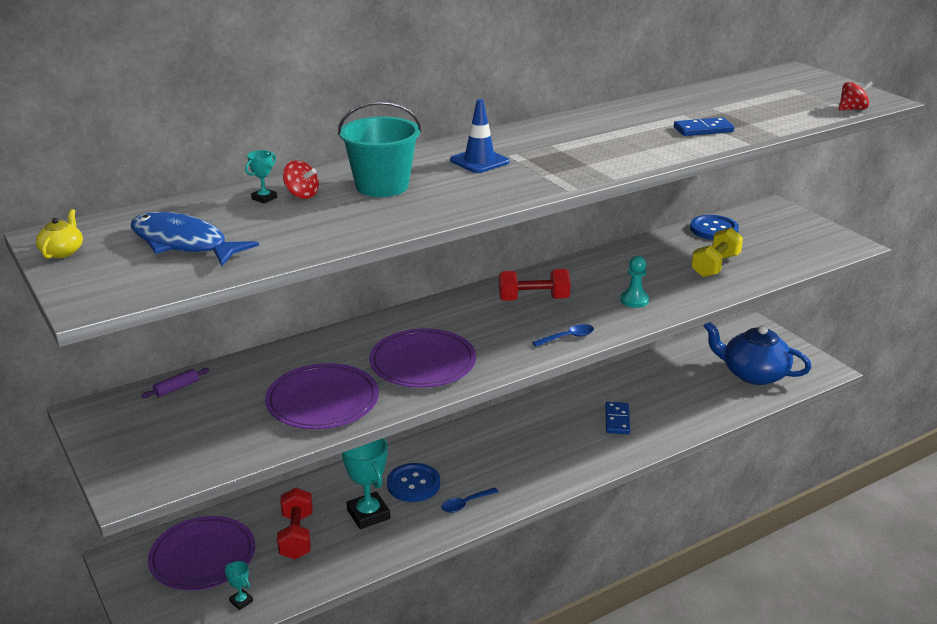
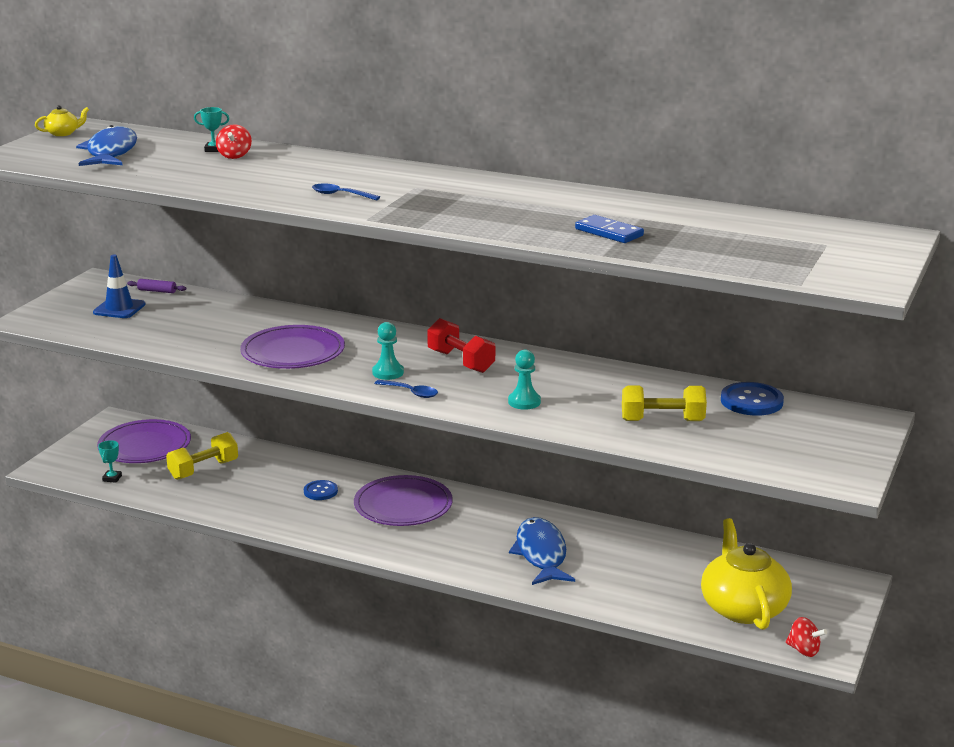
camera: 55 degrees right, 5 degrees down
(296, 536) = (203, 470): red dumbbell -> yellow dumbbell
(322, 401) = (195, 337): purple plate -> purple plate (403, 505)
(368, 514) = (260, 487): turquoise trophy -> none
(382, 186) = (285, 170): turquoise bucket -> none
(413, 484) = (320, 491): blue button -> blue button, size x0.63
(465, 504) = (320, 523): blue spoon -> blue spoon (340, 195)
(479, 161) = (385, 182): blue traffic cone -> blue traffic cone (119, 308)
(518, 334) = (388, 372): none -> turquoise pawn
(617, 420) = (541, 554): blue domino -> blue fish
(753, 374) = (743, 608): blue teapot -> yellow teapot
(852, 109) = (805, 277): red spinning top -> red spinning top (803, 650)

